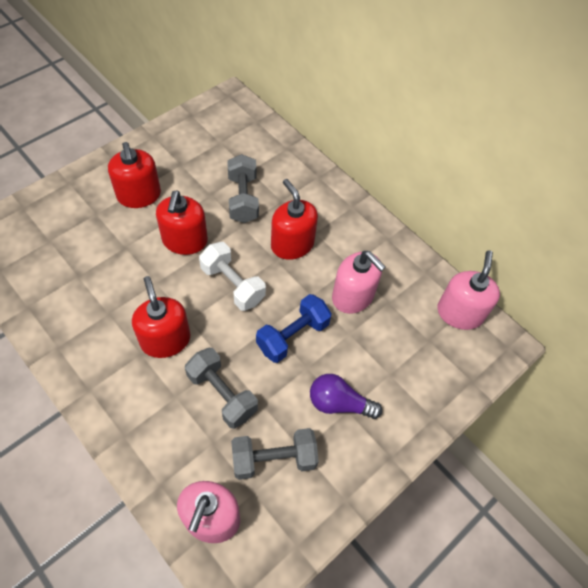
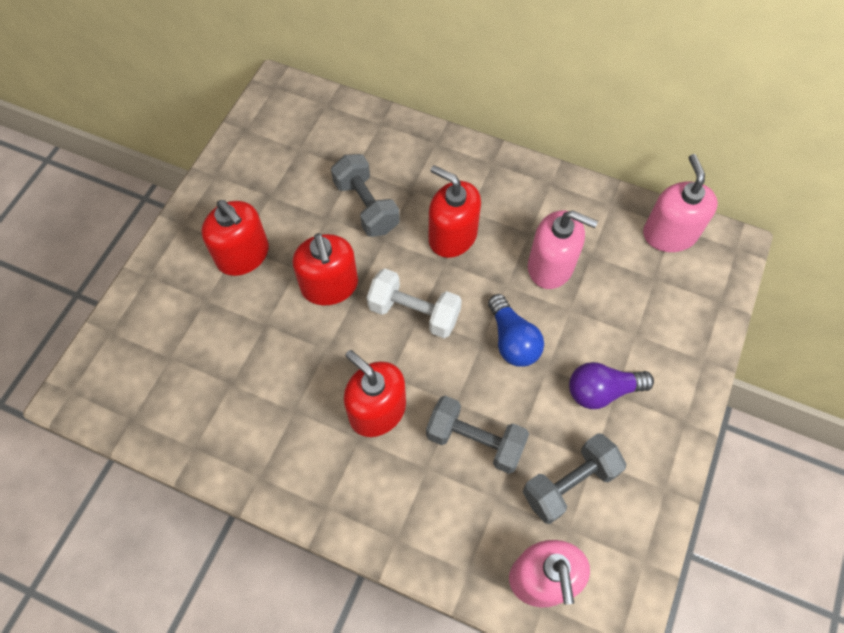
camera: 20 degrees left, 5 degrees up
(292, 336) = (512, 340): blue dumbbell -> blue light bulb

